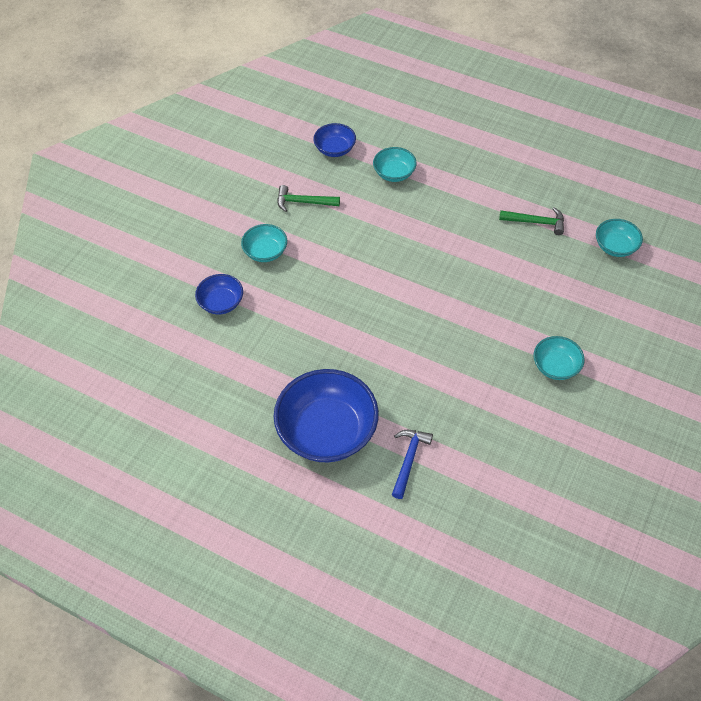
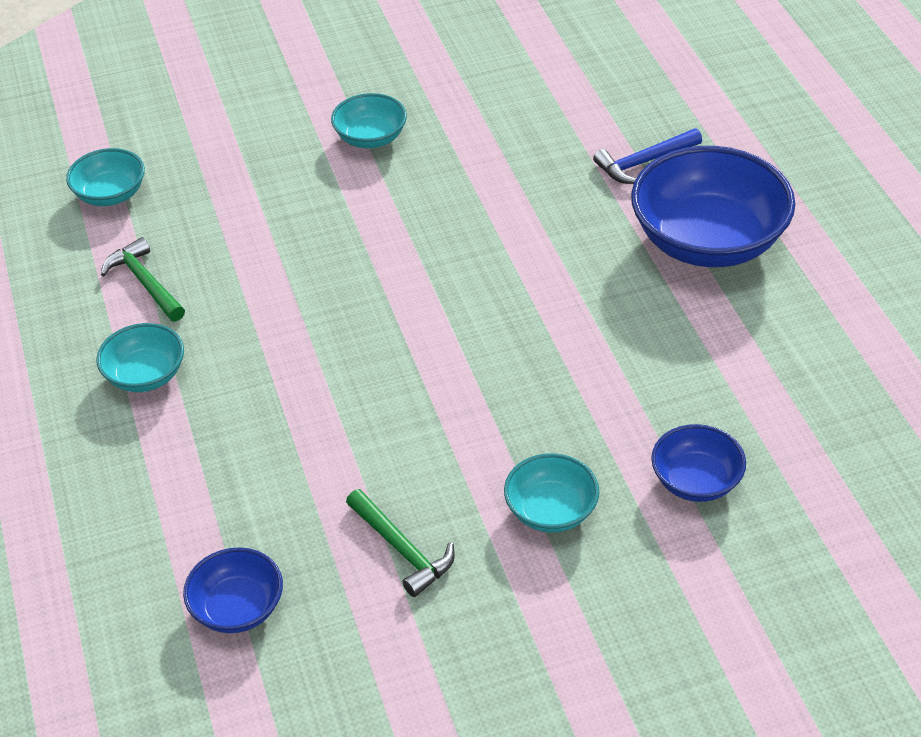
camera: 135 degrees left, 10 degrees down
(394, 173) = (212, 490): turquoise bowl -> turquoise bowl (145, 375)

